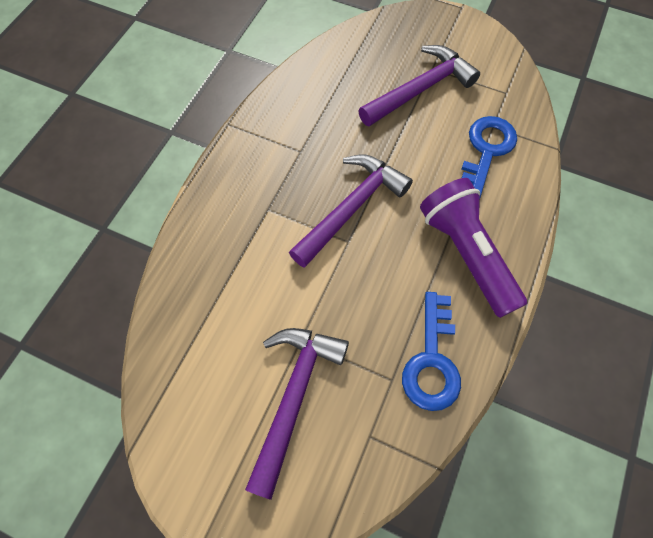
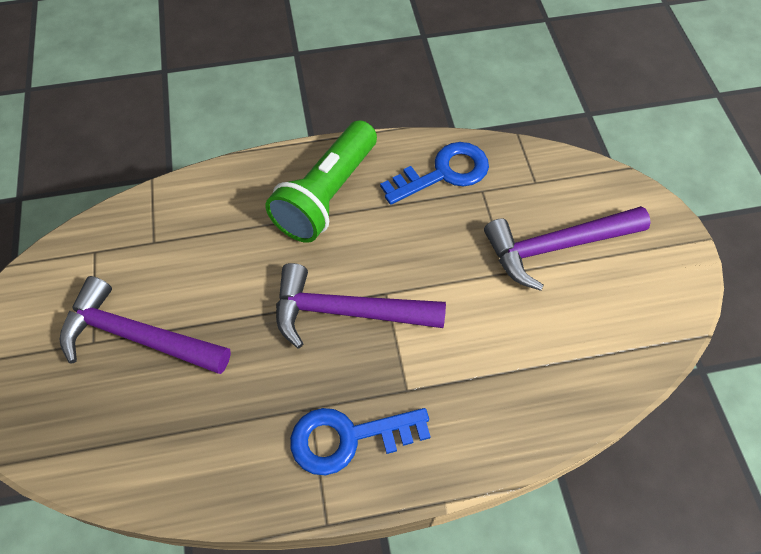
camera: 125 degrees left, 5 degrees down
(466, 254) = (326, 195): purple flashlight -> green flashlight
(486, 151) = (192, 233): blue key -> blue key (348, 438)

